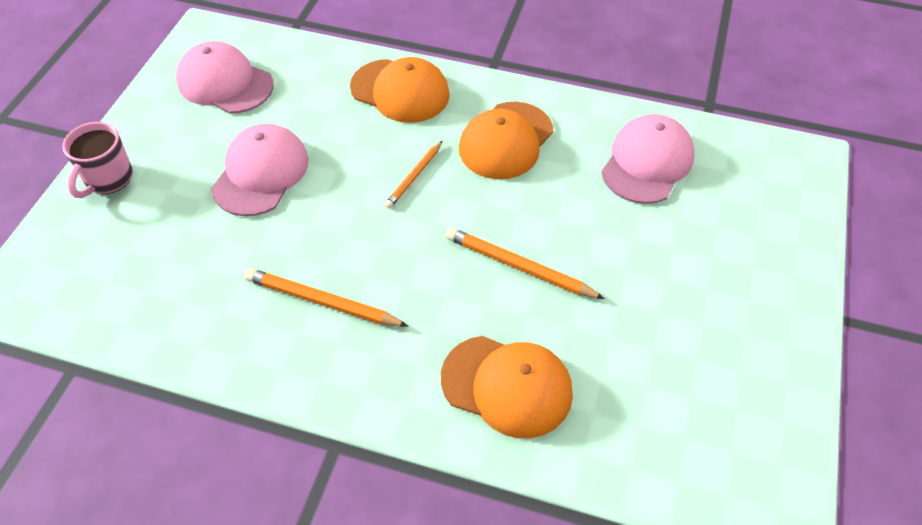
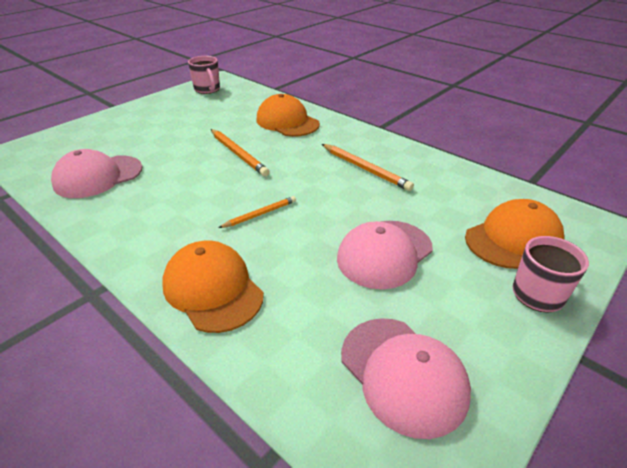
camera: 155 degrees left, 15 degrees down
(506, 140) = (169, 217): orange cap -> orange cap (513, 239)
(755, 450) = (207, 90): none -> pink mug

